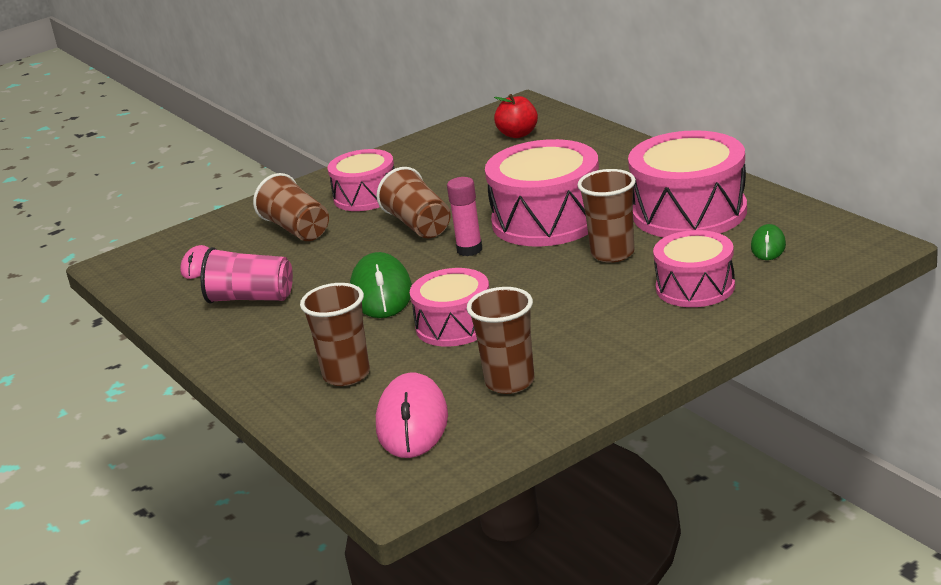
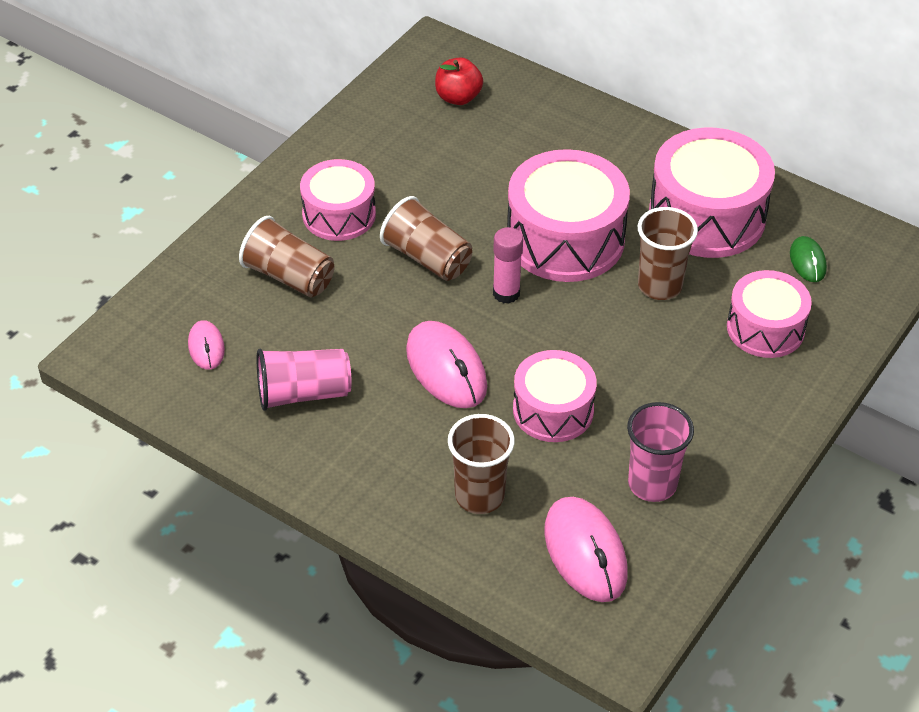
camera: 25 degrees left, 20 degrees up
(381, 292) = (446, 368): green mouse -> pink mouse
(510, 382) = (652, 484): brown cup -> pink cup

